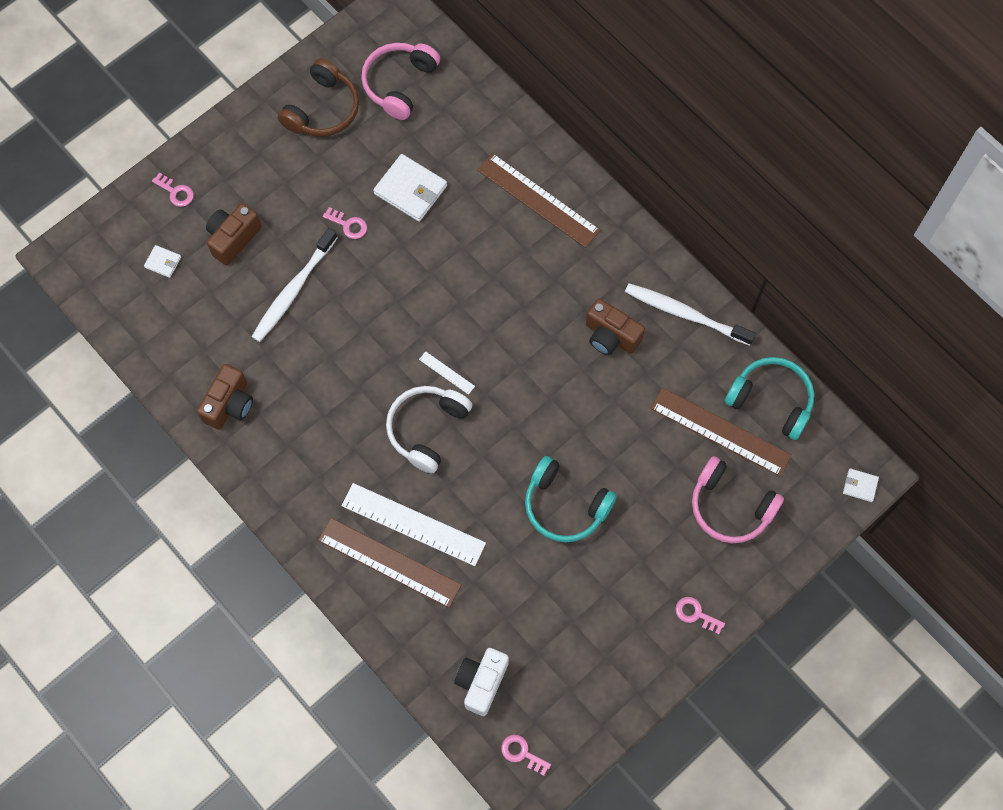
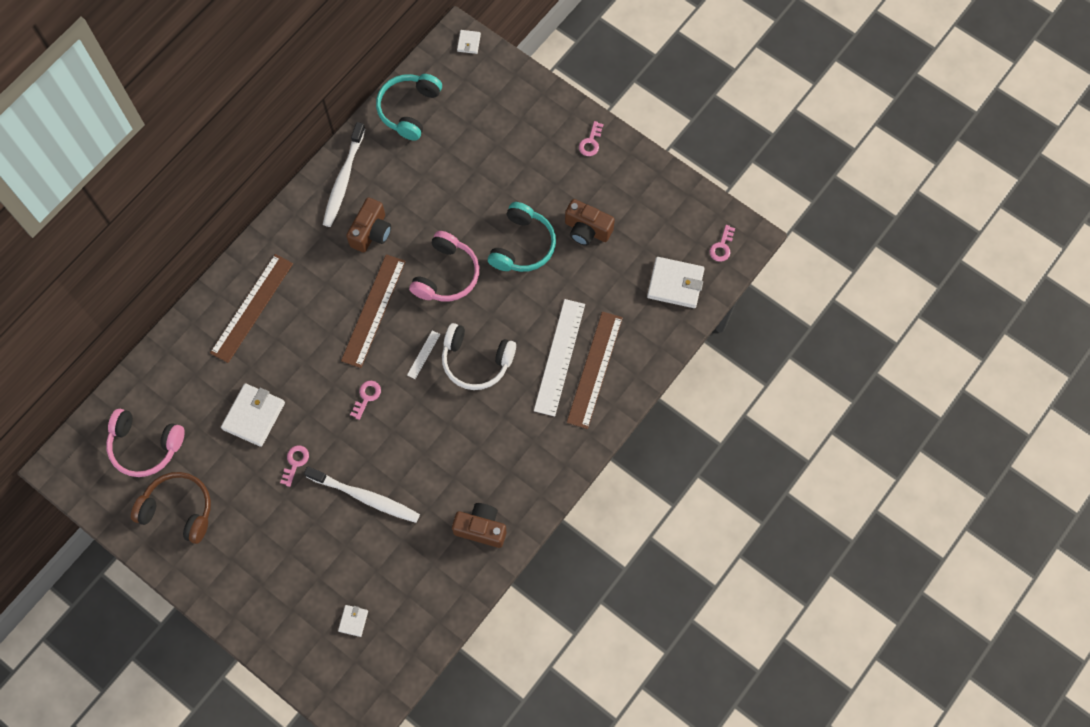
camera: 100 degrees left, 0 degrees up
(176, 192) = (280, 626): pink key -> pink key (366, 397)
(233, 238) = (321, 562): brown camera -> brown camera (587, 230)
(481, 682) = (675, 284): white camera -> white wallet
(720, 431) = (441, 142): brown ruler -> brown ruler (373, 310)
(730, 507) = (501, 128): pink headphones -> pink headphones (446, 275)

